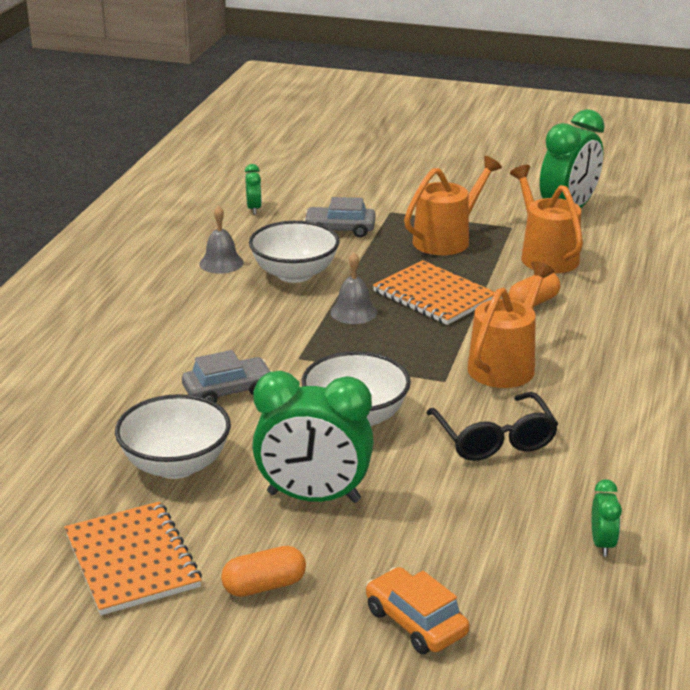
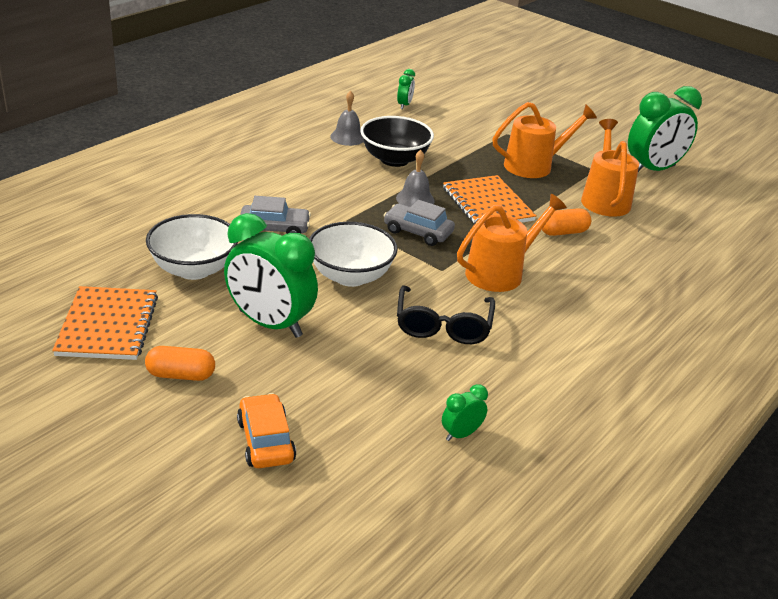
camera: 20 degrees right, 5 degrees up
(294, 274) = (394, 159): white bowl -> black bowl
(340, 230) = (456, 136): grey car -> grey car (417, 232)
(602, 544) = (461, 434): green clock -> green clock turned 150 degrees counterclockwise

